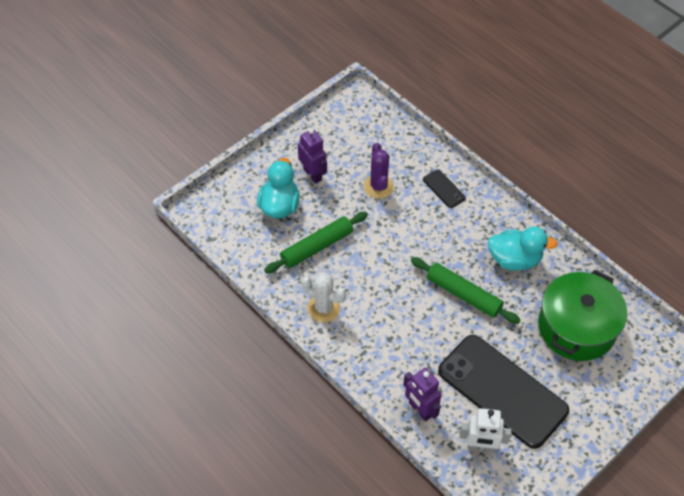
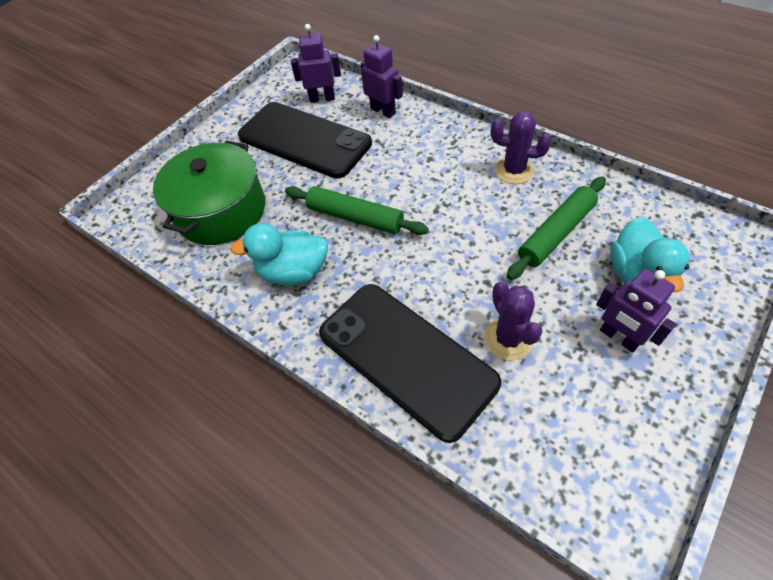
camera: 175 degrees right, 0 degrees up
(324, 308) = (514, 171): white cactus -> purple cactus
(444, 189) = (406, 357): black phone -> black phone, size x2.47
(481, 446) = (322, 98): white robot -> purple robot

